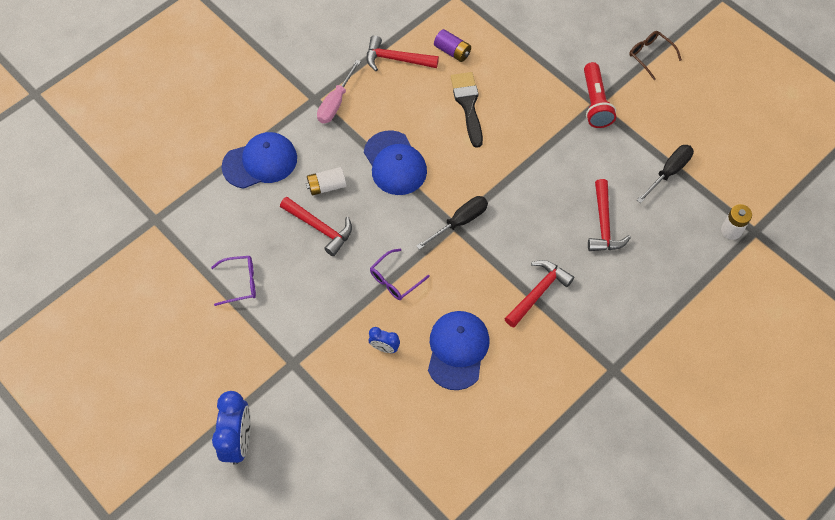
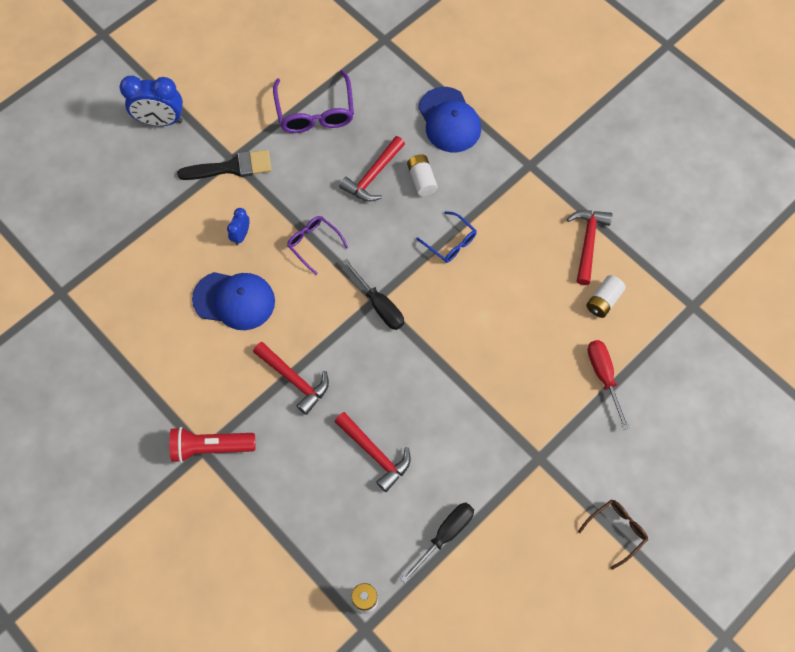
camera: 90 degrees right, 5 degrees up
(240, 282) = (315, 112): purple glasses -> purple glasses, size x1.67
(336, 103) = (525, 185): pink screwdriver -> none
(395, 163) = (450, 242): blue cap -> blue glasses
(452, 51) = (603, 301): purple battery -> white battery
(468, 105) = (529, 316): black brush -> black brush (231, 167)
(521, 56) = (603, 376): none -> red screwdriver
(595, 103) = (540, 457): red flashlight -> red flashlight (210, 447)
(603, 224) = (375, 454): red hammer -> red hammer turned 135 degrees counterclockwise
(668, 172) = (445, 535): black screwdriver -> black screwdriver turned 90 degrees counterclockwise

